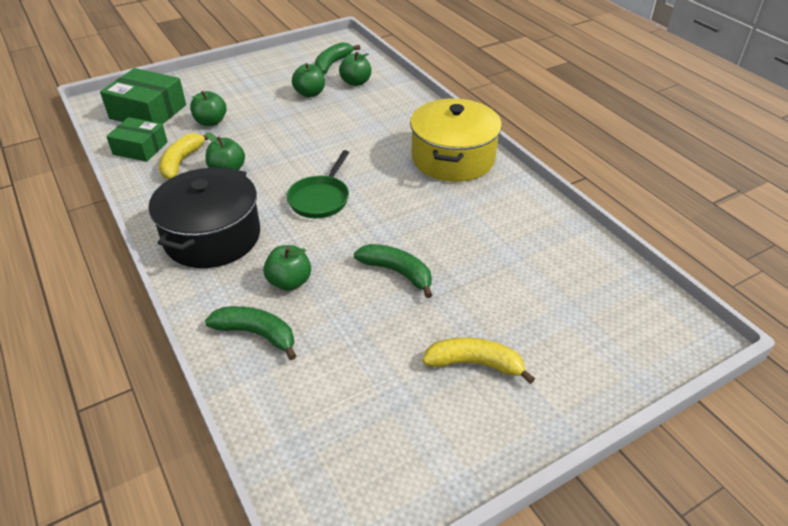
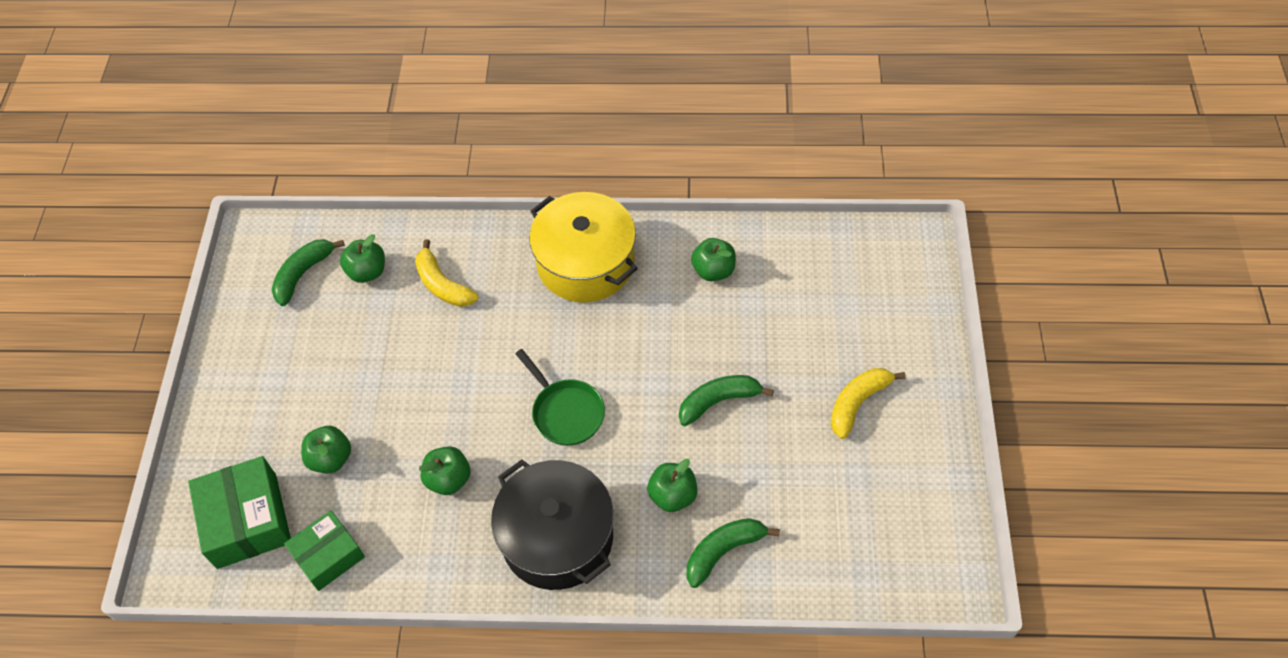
camera: 55 degrees left, 15 degrees up
(148, 112) = (247, 520): green box -> green box turned 75 degrees counterclockwise
(181, 162) = (394, 520): yellow banana -> yellow banana (442, 285)
(310, 93) = (352, 329): green apple -> green apple (713, 270)
(332, 64) = (303, 274): green banana -> green banana turned 60 degrees clockwise

